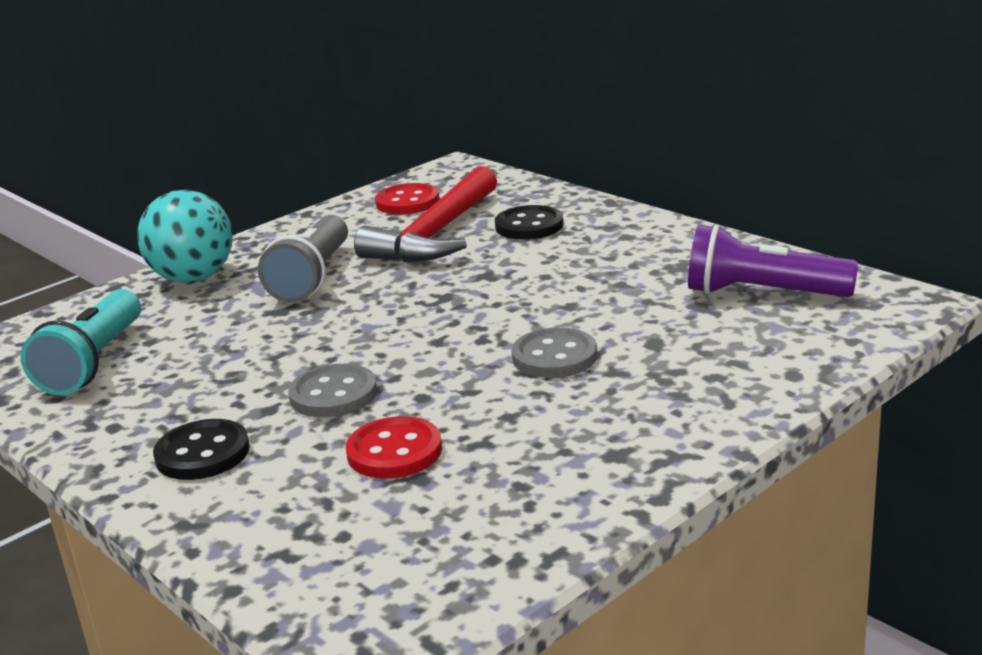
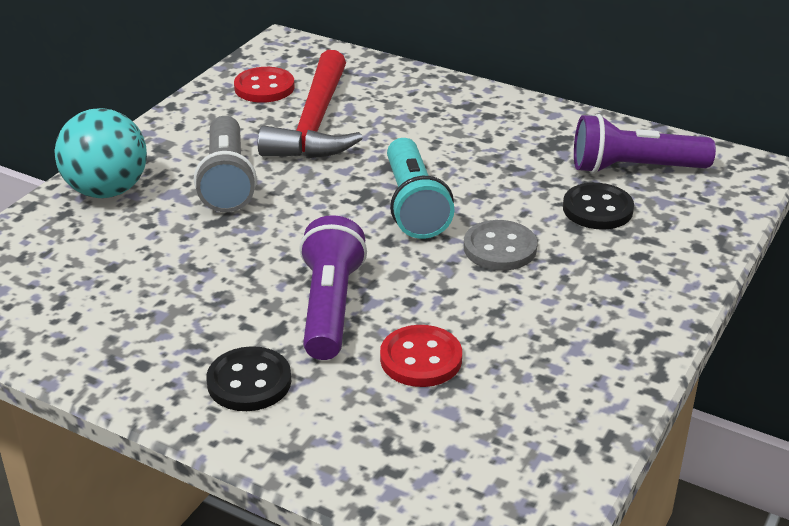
camera: 20 degrees left, 10 degrees up
(94, 362) = (72, 296): turquoise flashlight -> turquoise flashlight (414, 205)
(333, 394) = (329, 307): grey button -> purple flashlight
(529, 226) = (396, 109): black button -> black button (597, 209)

